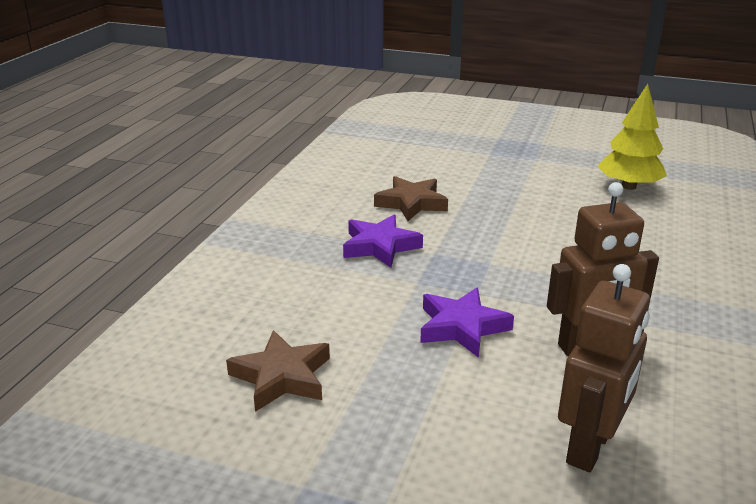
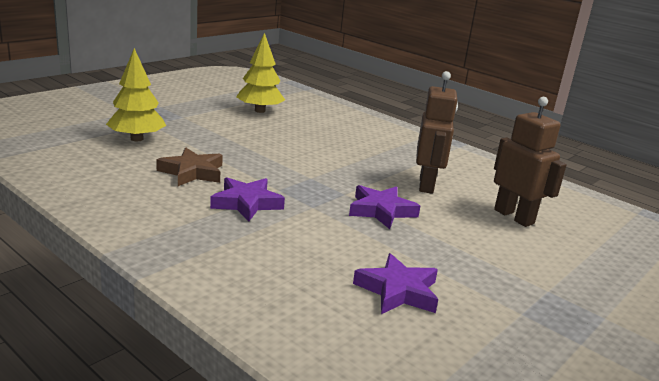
camera: 70 degrees left, 5 degrees down
(282, 376) = (398, 291): brown star -> purple star
(446, 160) = (136, 139): none -> yellow tree

